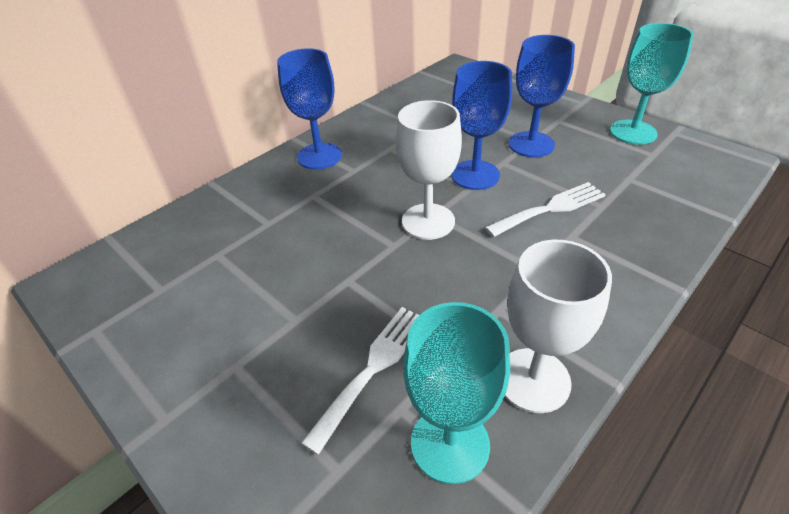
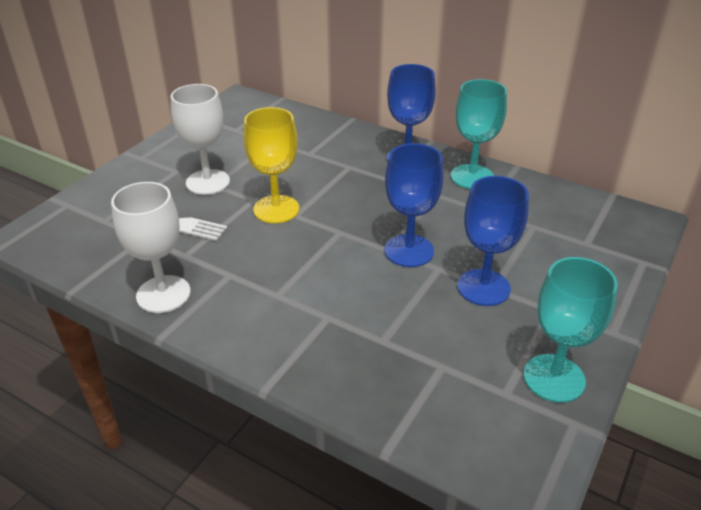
camera: 75 degrees right, 5 degrees down
(376, 260) = (276, 209): none -> yellow goblet
(428, 221) = (329, 229): white goblet -> white goblet (208, 182)
(450, 443) = (117, 260): turquoise goblet -> turquoise goblet (472, 177)
(550, 208) = (367, 302): white fork -> none

